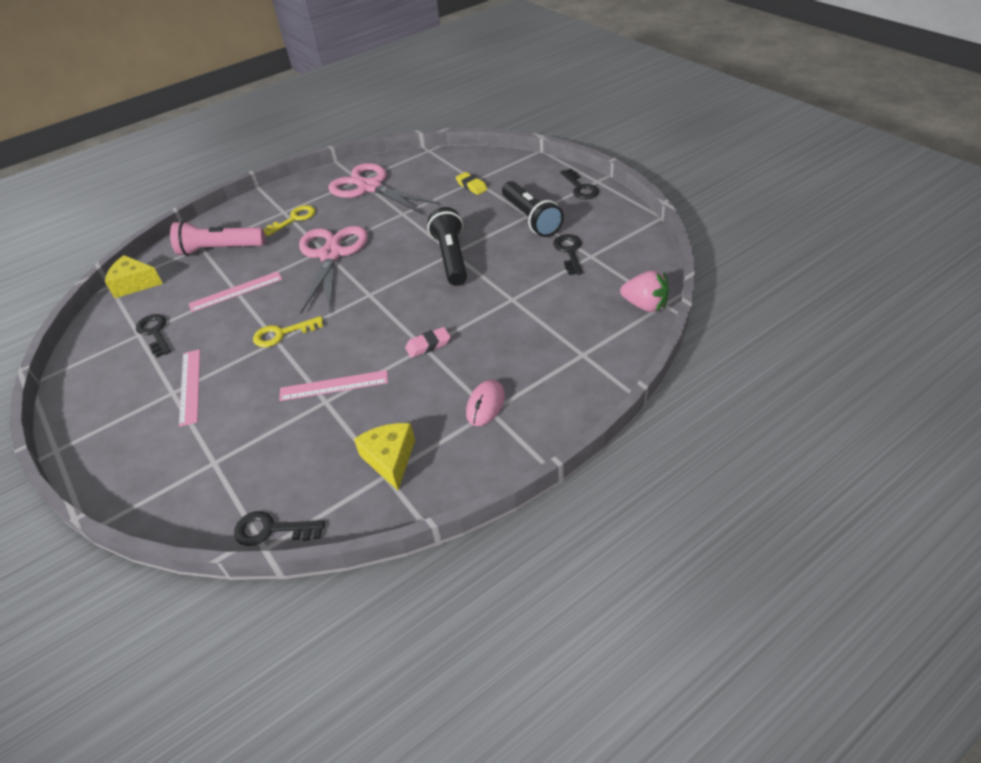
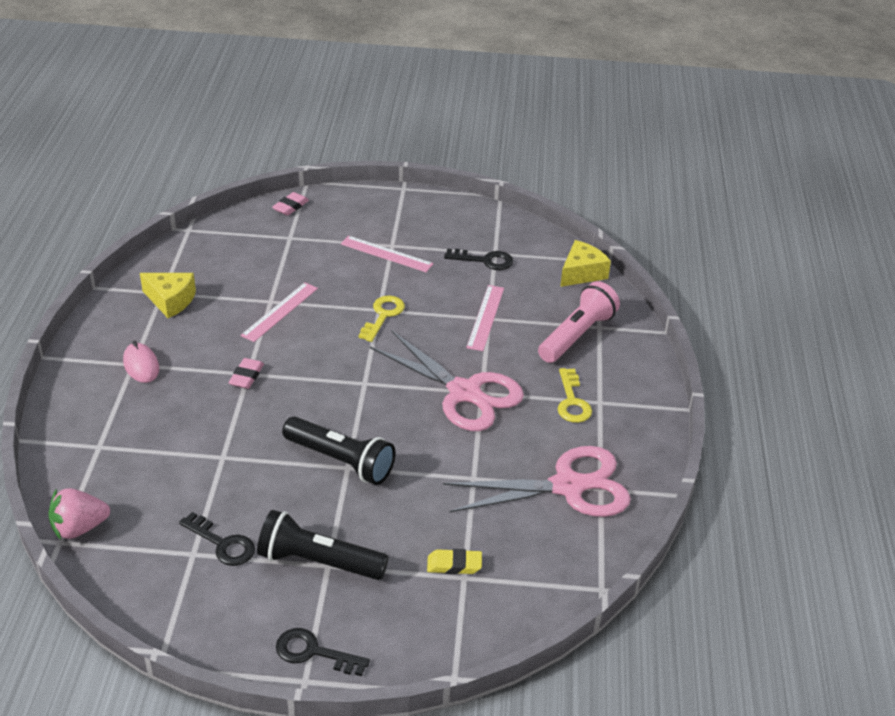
camera: 125 degrees right, 5 degrees down
(153, 504) = (290, 207): none -> pink eraser
(272, 530) = (197, 237): black key -> none

